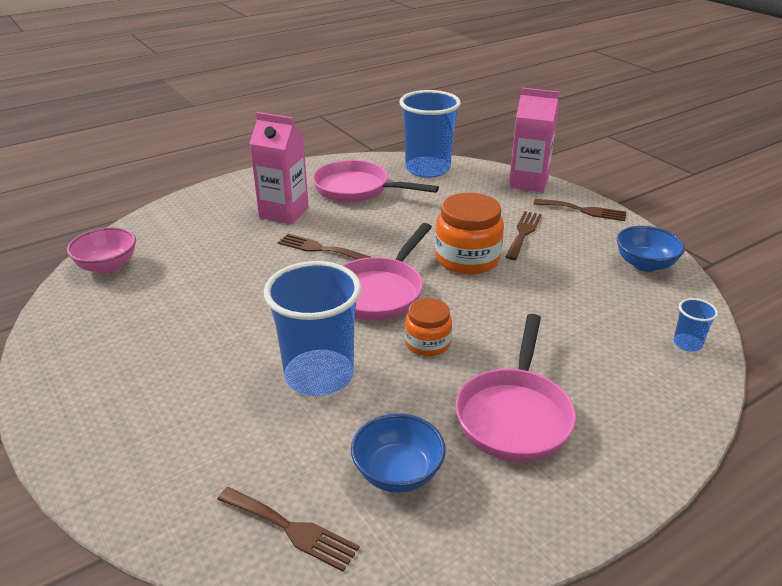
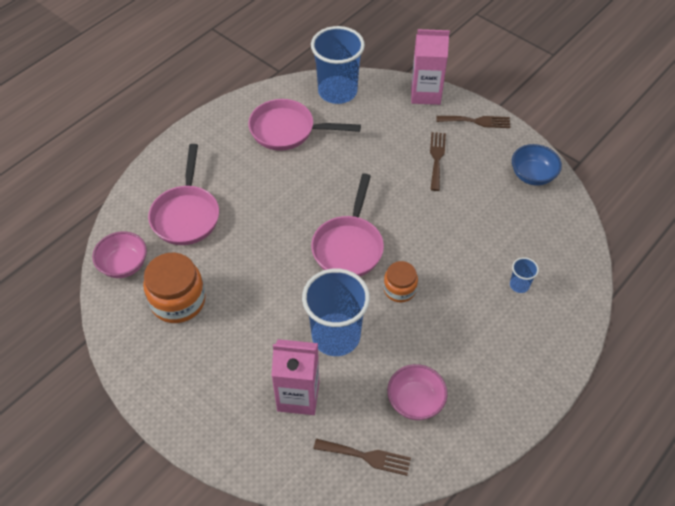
camera: 15 degrees left, 20 degrees up
(284, 212) = (238, 172): pink carton -> pink carton (298, 396)
(320, 249) = (285, 209): brown fork -> none
(398, 472) = (415, 401): blue bowl -> pink bowl
(467, 258) = (402, 196): orange jar -> orange jar (178, 301)
(515, 415) = (474, 338): pink pan -> pink pan (186, 215)
(687, 344) = (572, 250): blue cup -> blue cup (519, 285)

